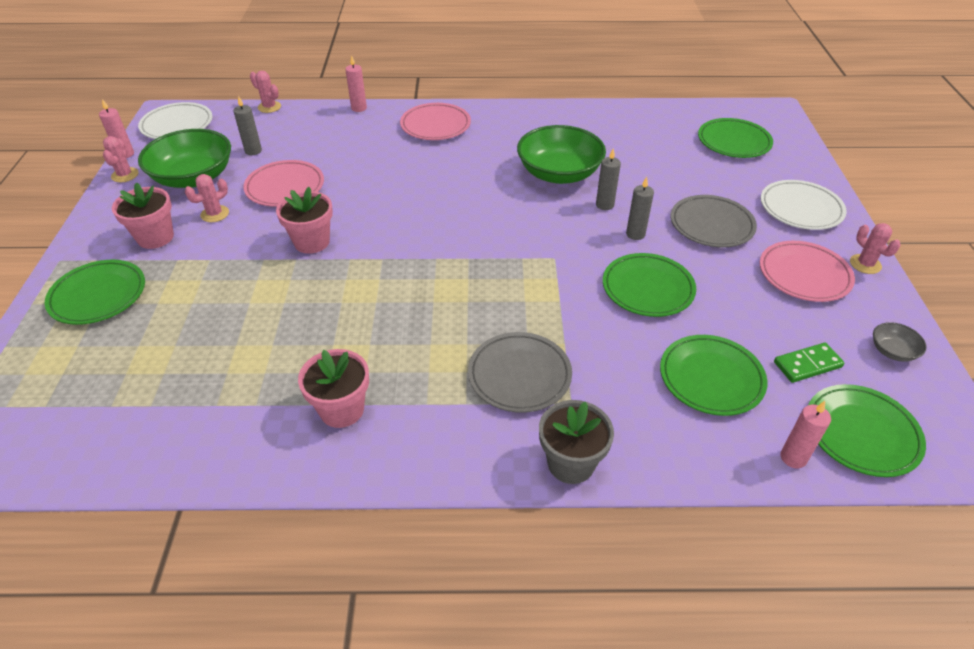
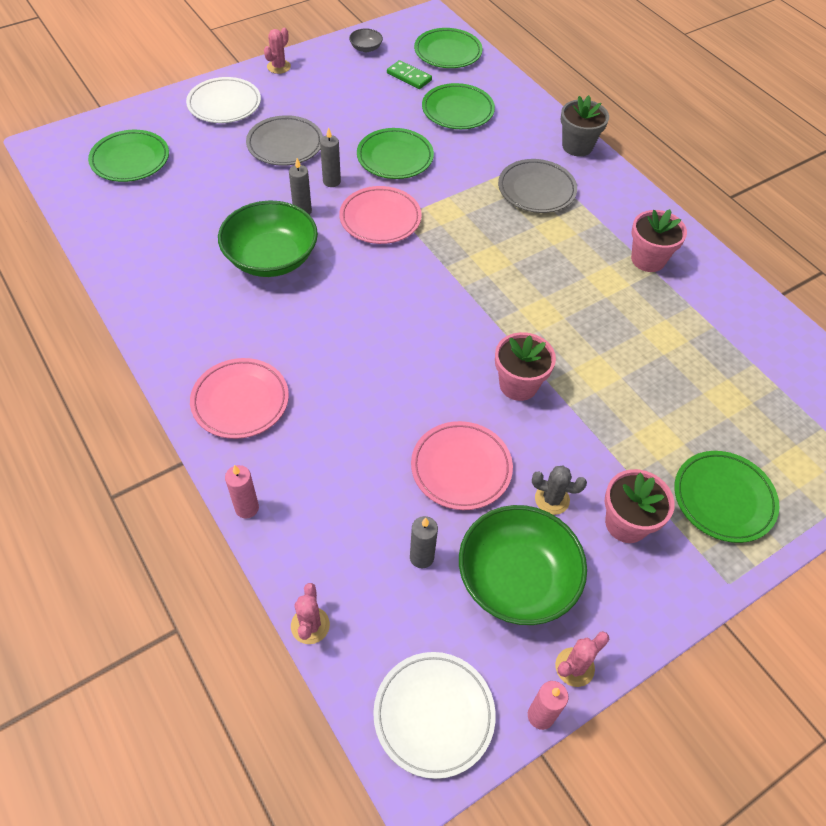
camera: 125 degrees left, 10 degrees up
(215, 214) = (552, 499): pink cactus -> grey cactus
(793, 458) = (489, 71): pink candle -> none
(804, 275) = (315, 90): pink plate -> pink plate (380, 219)

